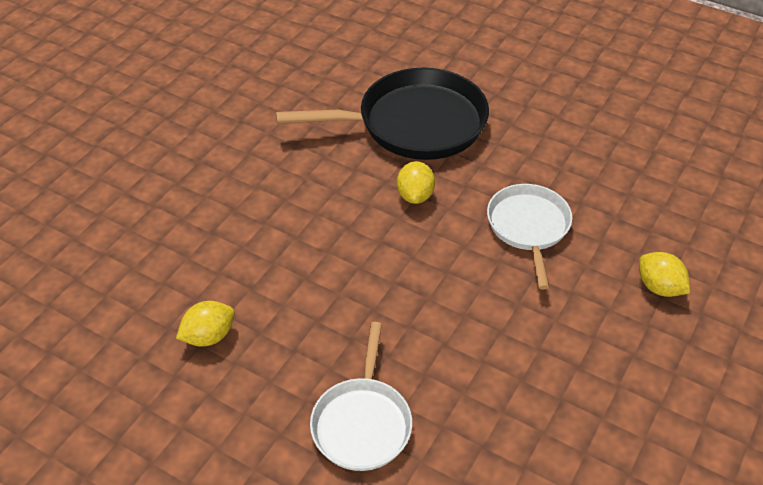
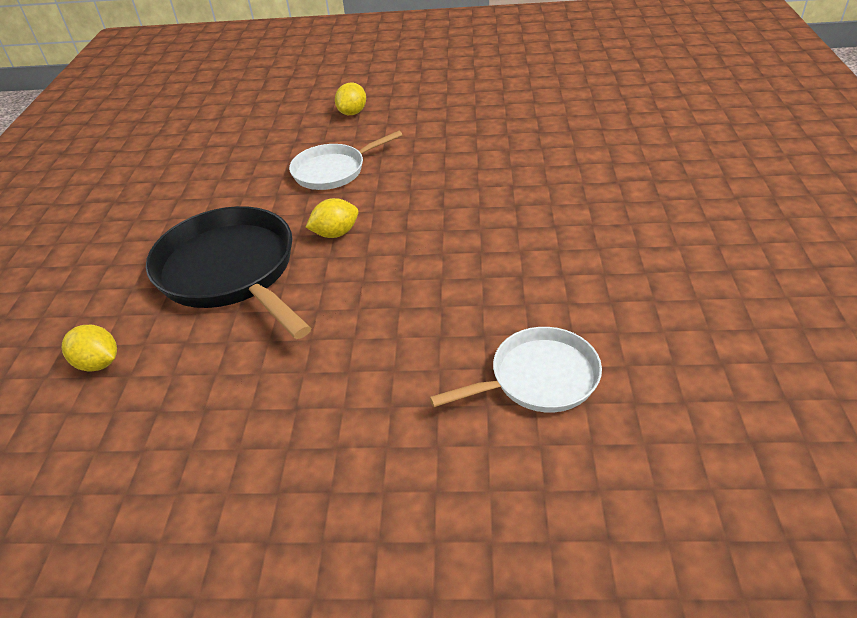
camera: 115 degrees left, 5 degrees down
(209, 336) = (592, 273): yellow lemon -> yellow lemon (99, 363)
(362, 423) = (575, 174): white pan -> white pan (538, 378)

